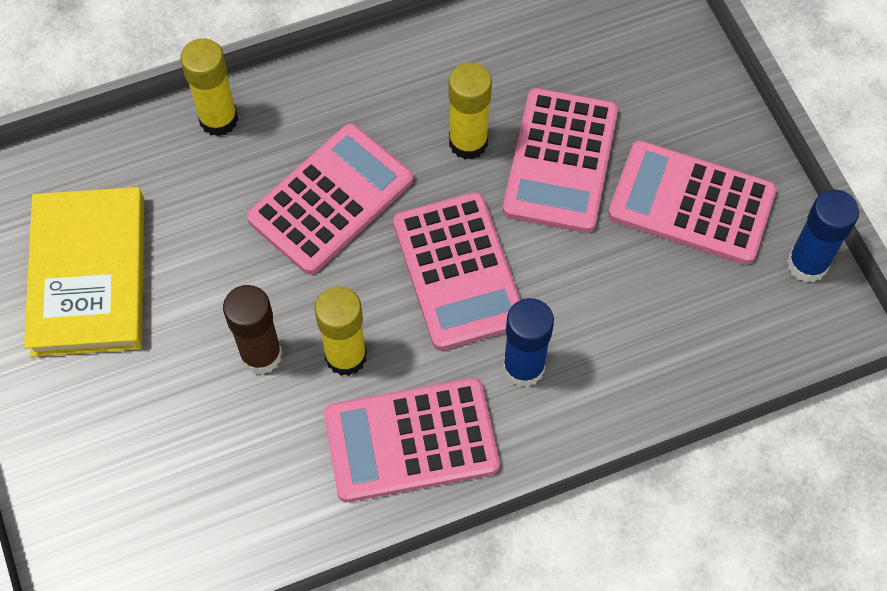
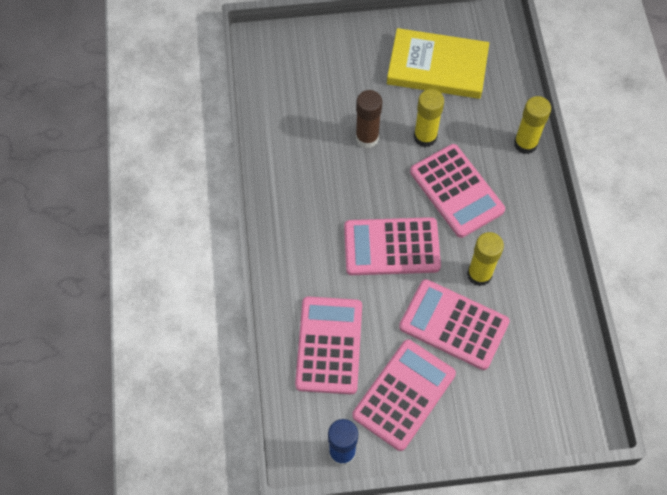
camera: 105 degrees right, 0 degrees up
(346, 356) = (354, 178): yellow glue stick -> yellow glue stick (425, 137)
(411, 440) = (295, 198): pink calculator -> pink calculator (329, 345)
(523, 367) = (321, 266): blue glue stick -> none

